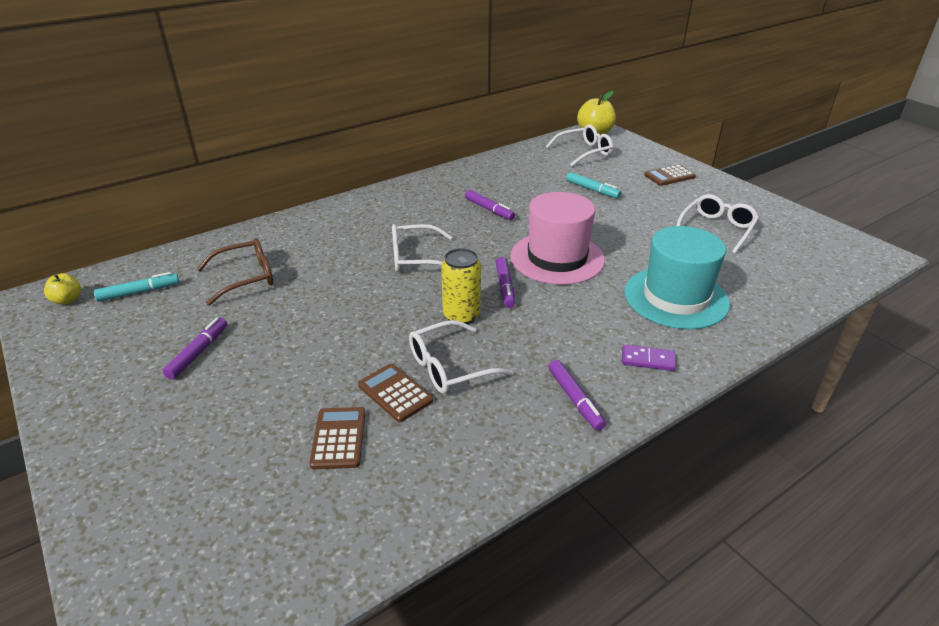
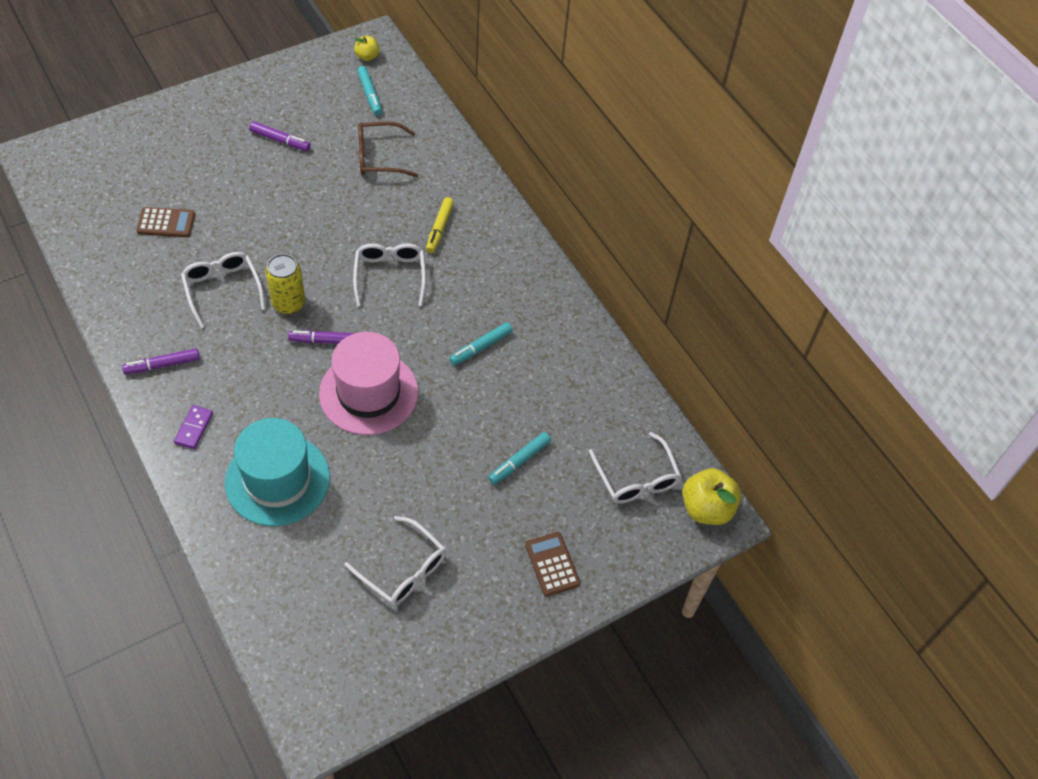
camera: 90 degrees right, 20 degrees up
(246, 277) = (379, 157): brown glasses -> brown glasses turned 105 degrees clockwise
(353, 236) = (439, 228): none -> yellow marker
(395, 393) = (202, 254): brown calculator -> none
(489, 210) = (480, 347): purple marker -> turquoise marker

